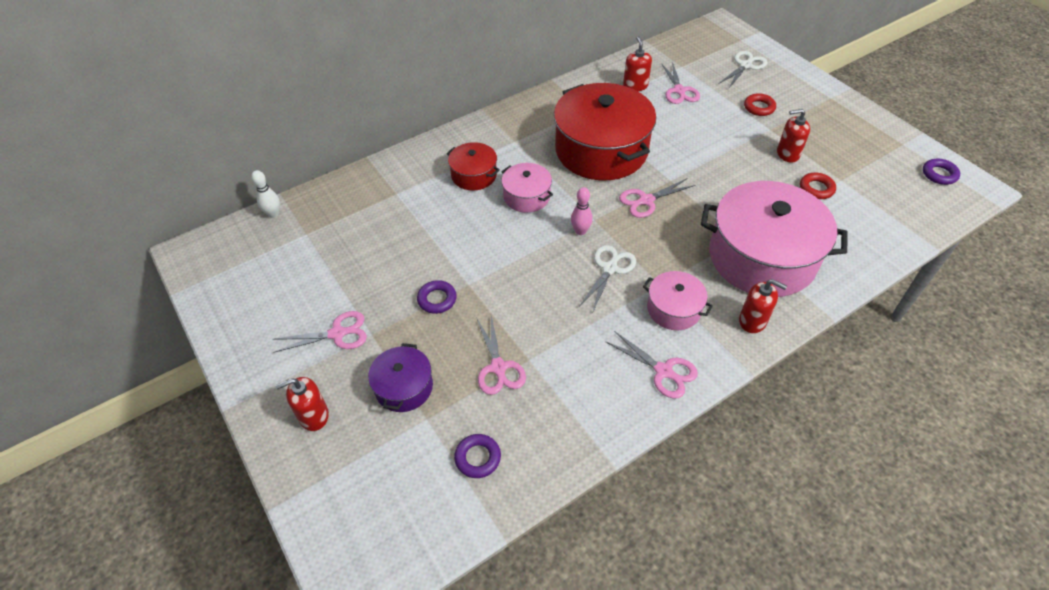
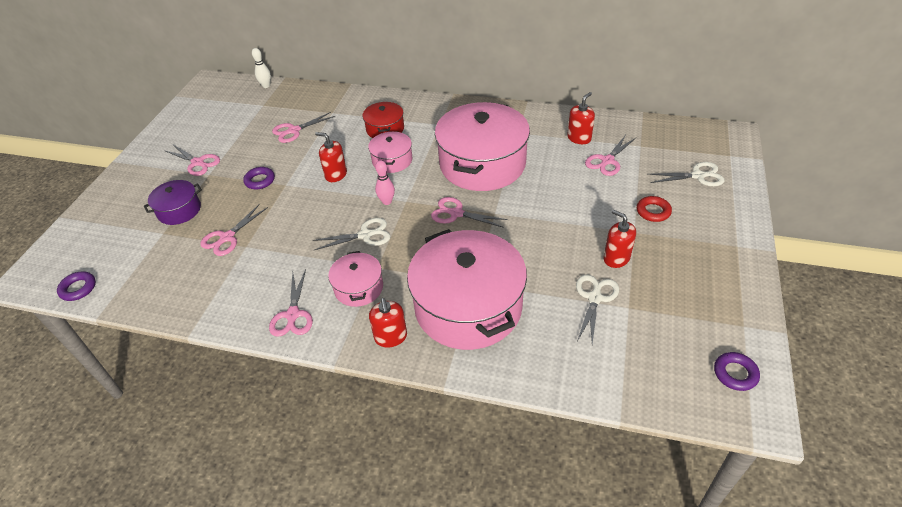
camera: 50 degrees right, 5 degrees down
(313, 416) = (132, 192): red soap dispenser -> red soap dispenser (336, 175)
(387, 234) = (294, 131): none -> pink scissors
(478, 458) = (149, 271): purple ring -> purple ring (78, 288)
(601, 150) = (482, 164): red pot -> pink pot
(816, 189) = (594, 297): red ring -> white scissors

